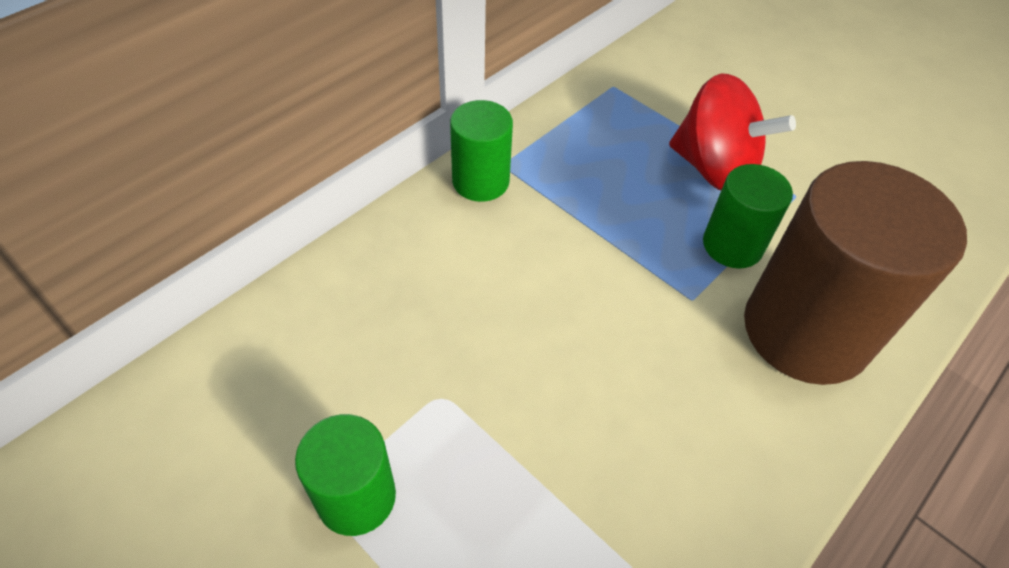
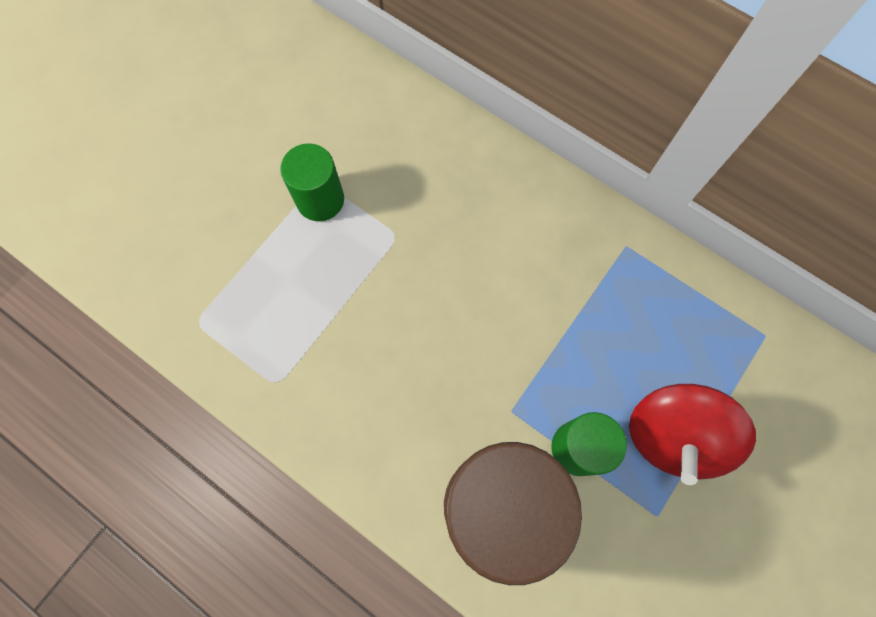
camera: 85 degrees right, 20 degrees up
(480, 181) = (601, 231): green cylinder -> none

